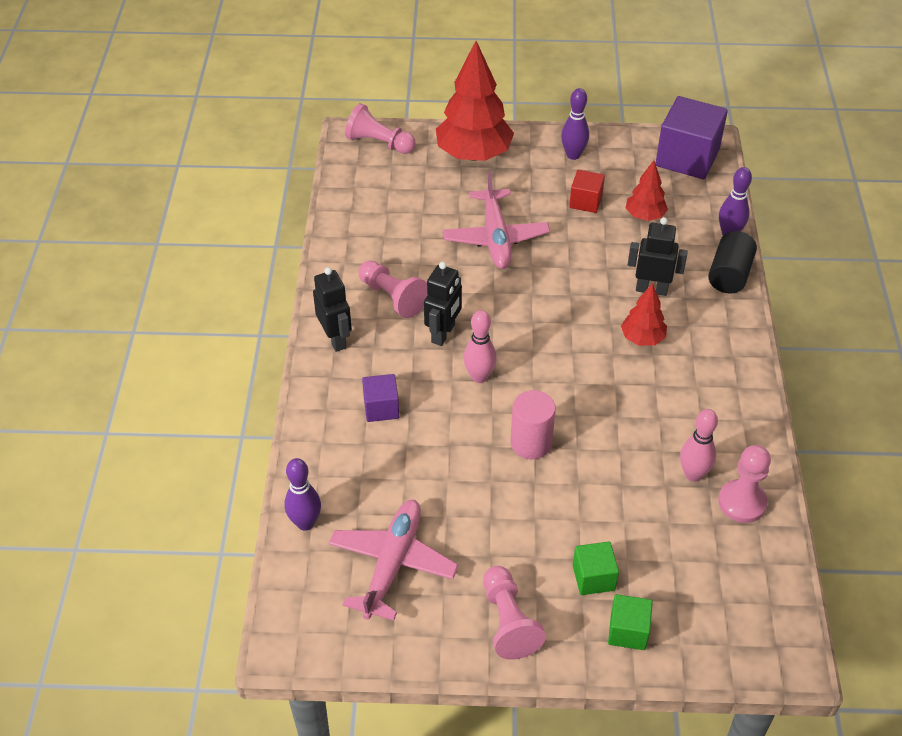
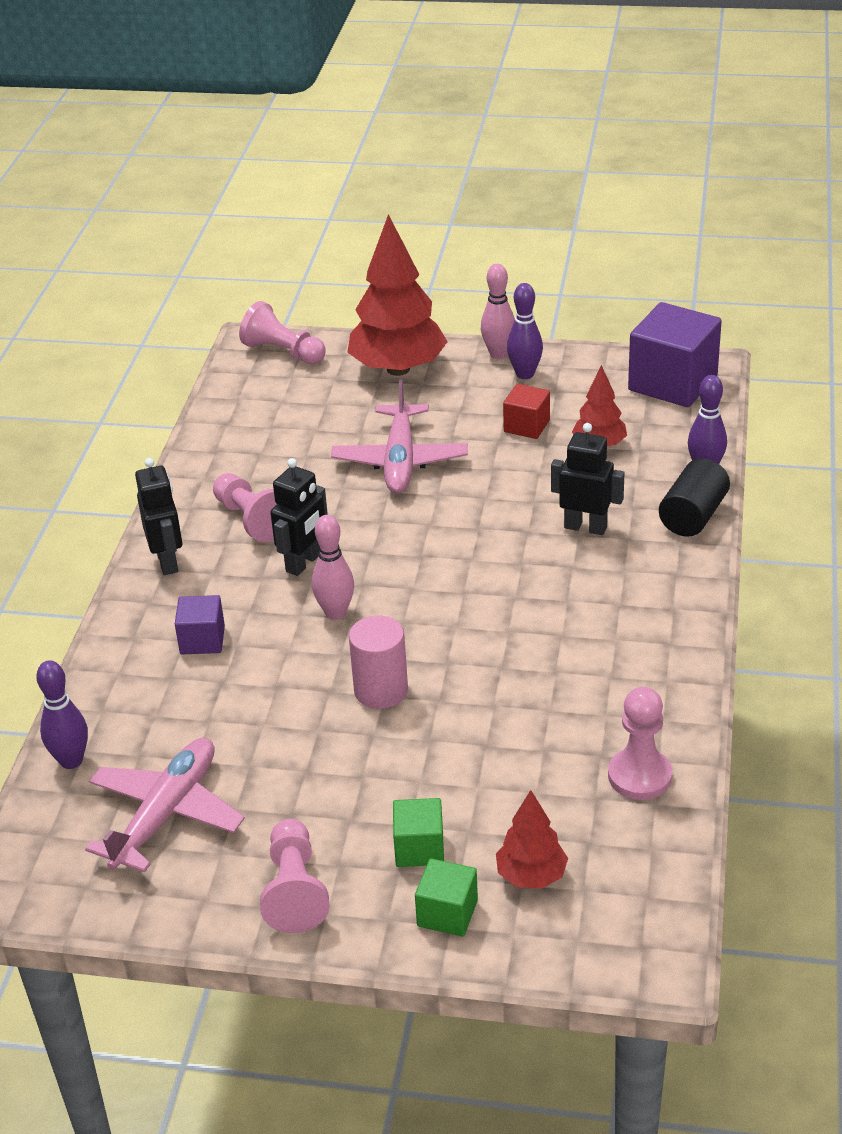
camera: 10 degrees right, 10 degrees down
(642, 338) = (558, 582): red tree -> red tree (531, 876)
(693, 474) = (583, 739): pink bowling pin -> pink bowling pin (498, 354)

